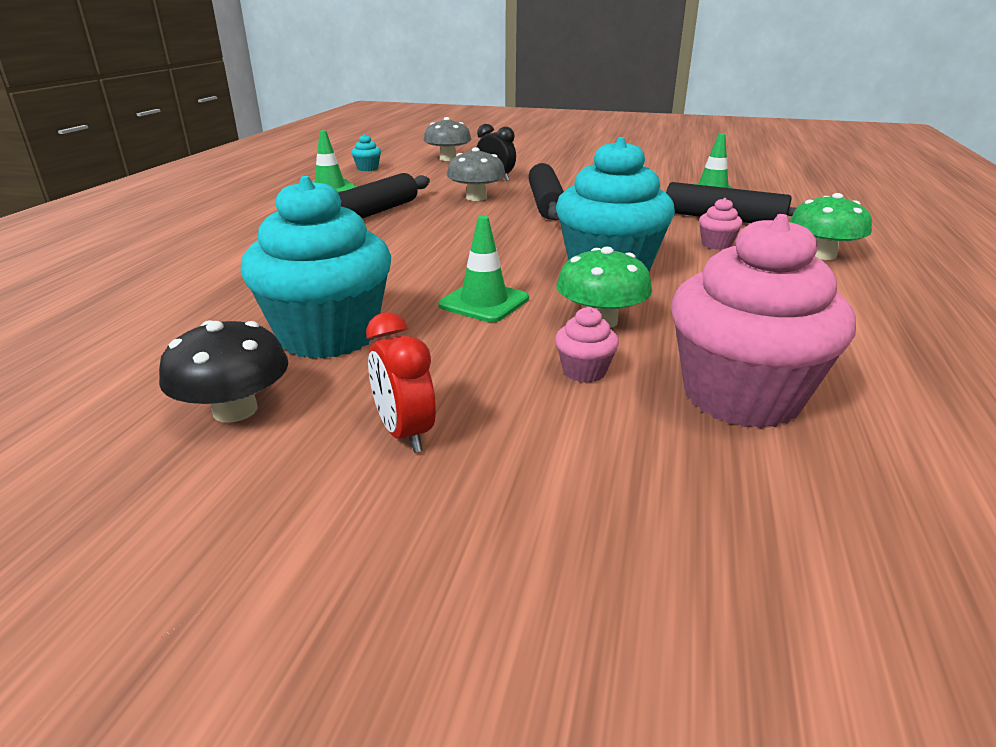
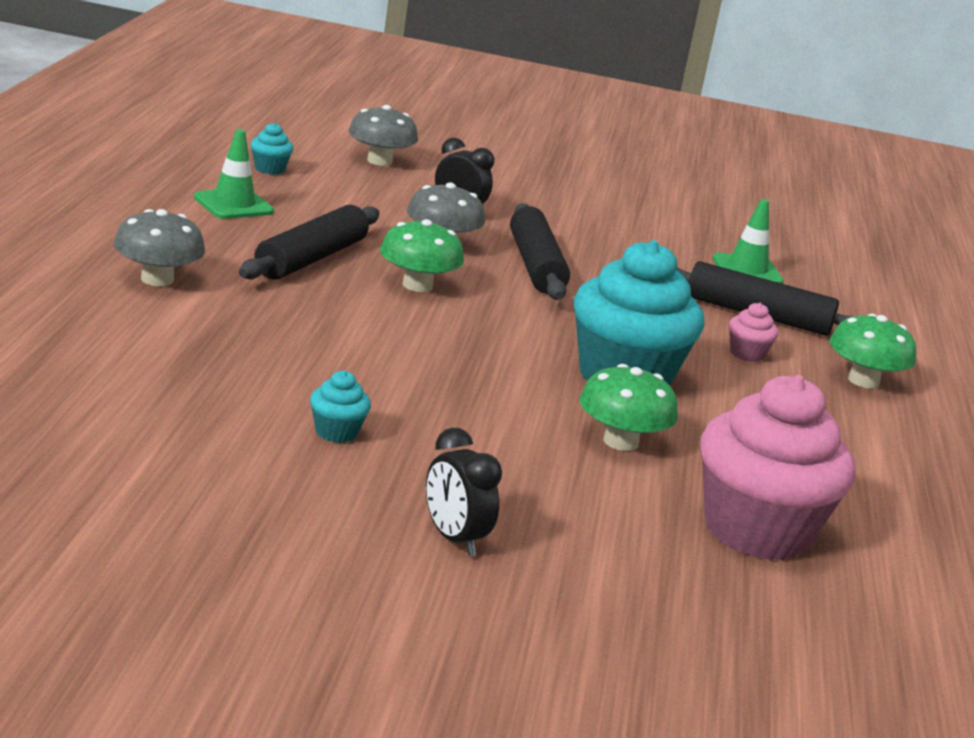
camera: 10 degrees left, 5 degrees down
(235, 410) = (283, 504): black mushroom -> none
(241, 236) = (157, 279): none -> grey mushroom
(328, 335) = (336, 432): turquoise cupcake -> turquoise cupcake, size x0.41
(404, 433) = (453, 539): red clock -> black clock
(448, 223) = (417, 285): none -> green mushroom
(484, 302) = (491, 407): green traffic cone -> none
(584, 371) = (609, 495): pink cupcake -> none

